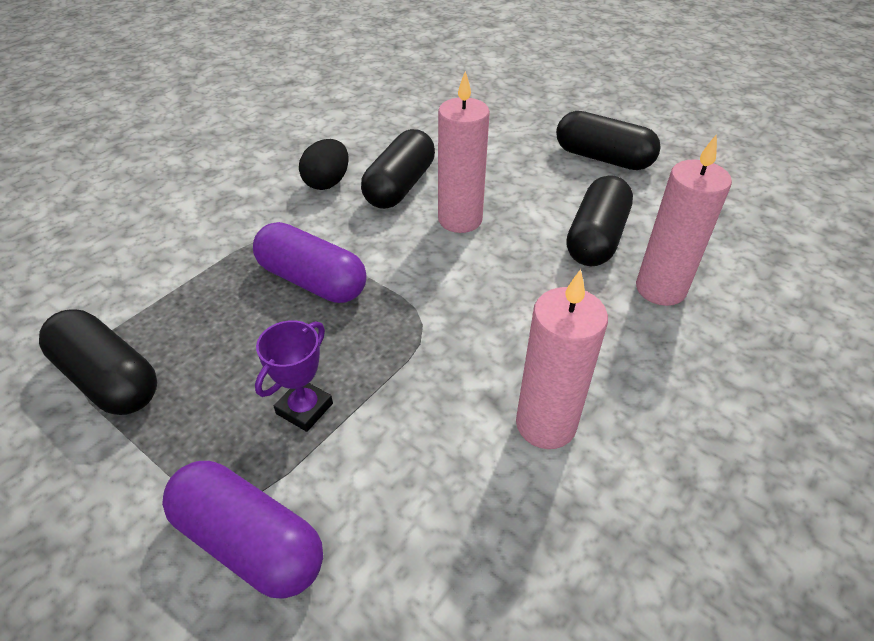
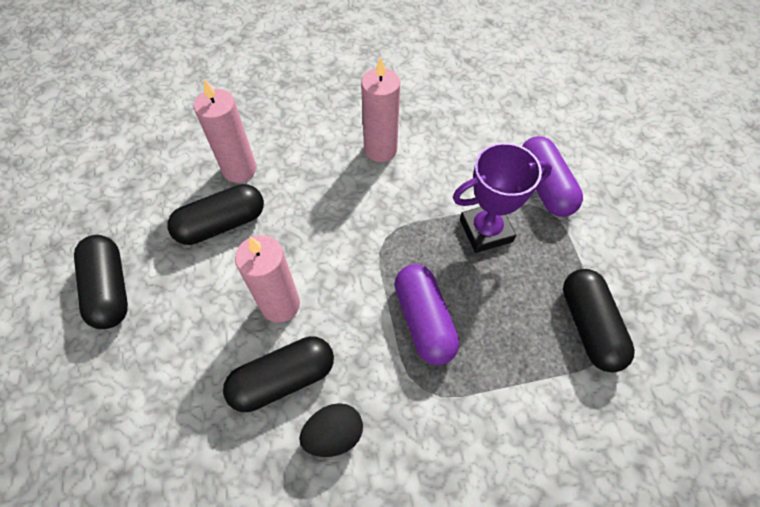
camera: 140 degrees left, 15 degrees up
(304, 408) = (486, 230): purple trophy -> purple trophy, size x1.64

